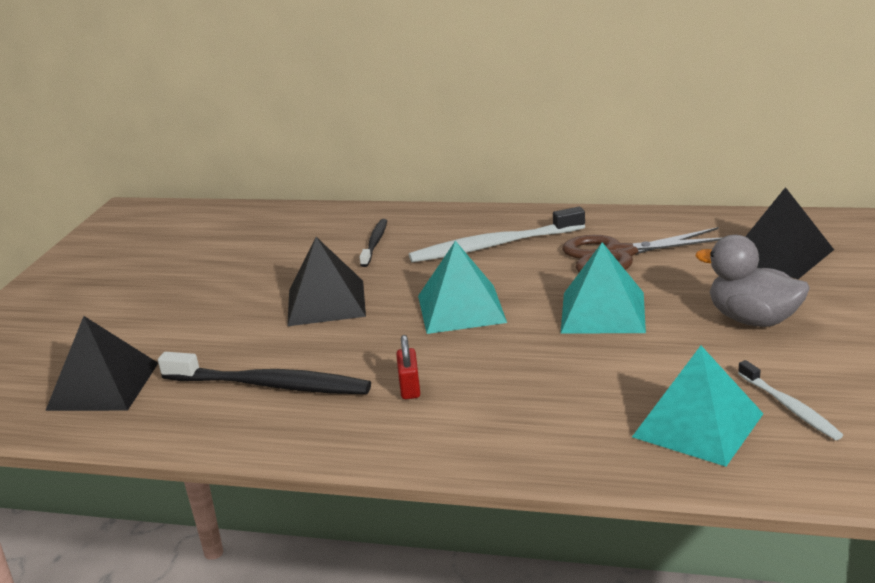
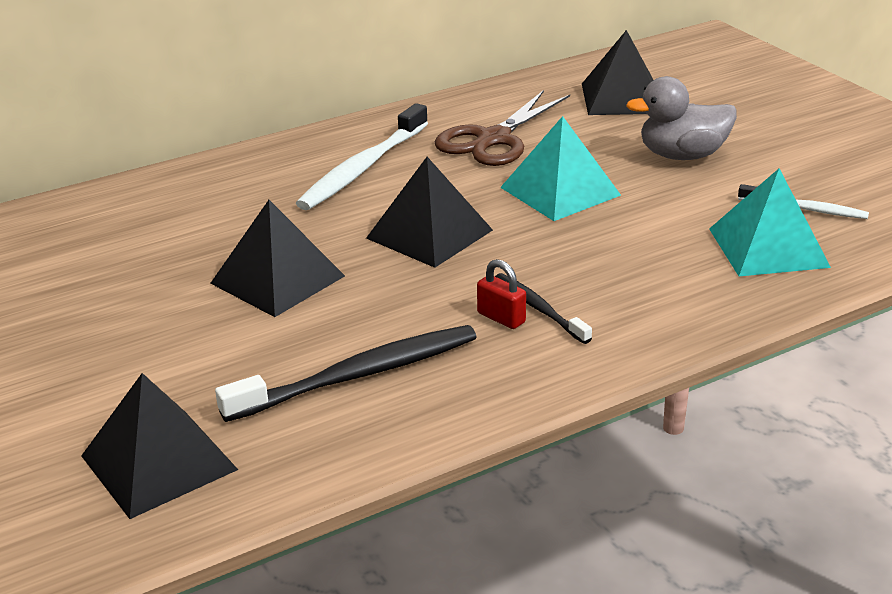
camera: 45 degrees left, 5 degrees up
(375, 243) = (228, 206): black toothbrush -> black toothbrush (539, 309)
(461, 308) = (429, 234): turquoise pyramid -> black pyramid

